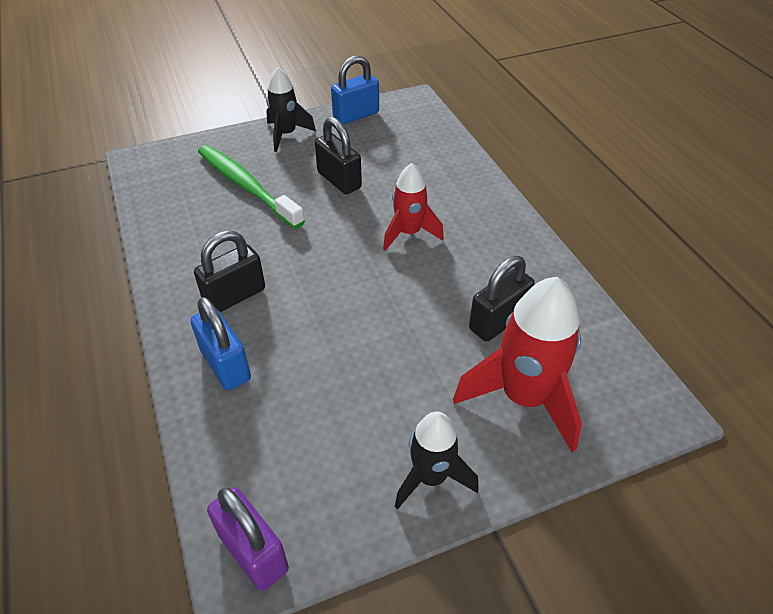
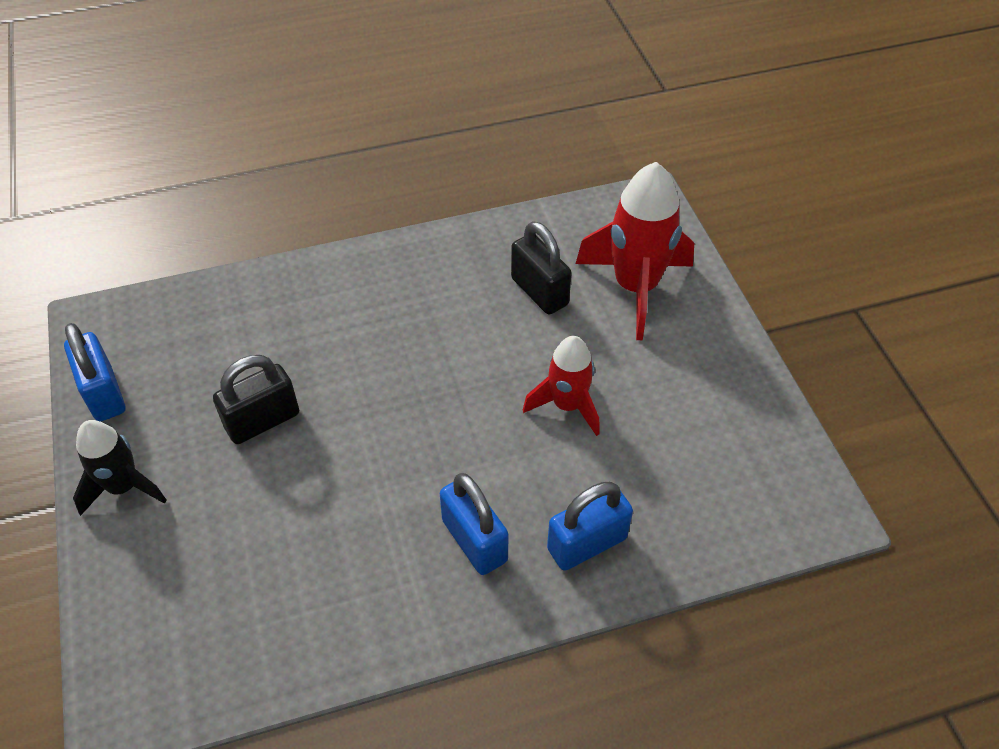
camera: 85 degrees left, 5 degrees up
(234, 296) = (474, 541): black padlock -> blue padlock
(246, 186) = (245, 538): green toothbrush -> none
(253, 552) = (807, 505): purple padlock -> none
(409, 233) = (389, 352): red rocket -> red rocket (567, 405)
(431, 477) = (722, 366): black rocket -> none

